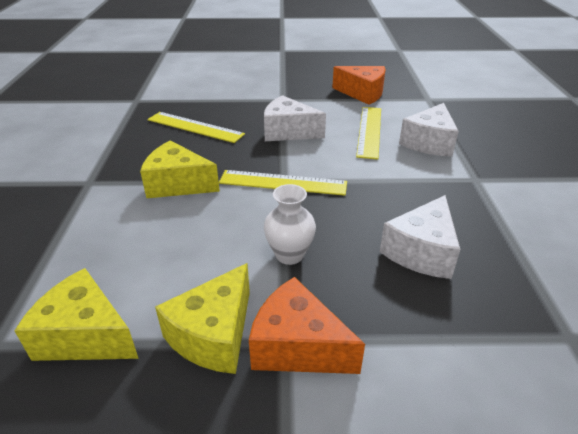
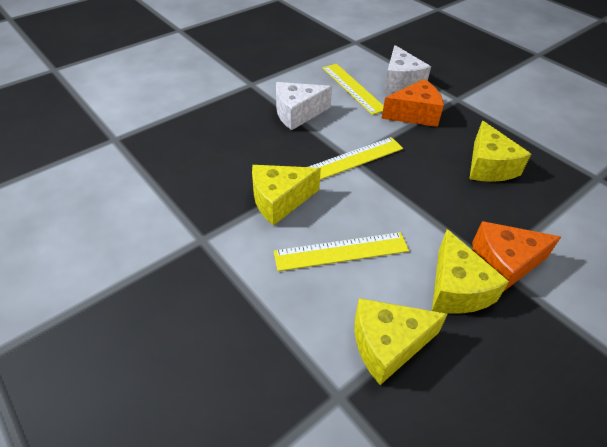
camera: 40 degrees left, 10 degrees up
(195, 127) = (216, 142): yellow ruler -> yellow ruler (341, 251)
(289, 255) = (427, 211): white vase -> none
(362, 93) = (305, 54): orange cheese -> orange cheese (414, 114)
(421, 252) = (488, 166): white cheese -> yellow cheese

